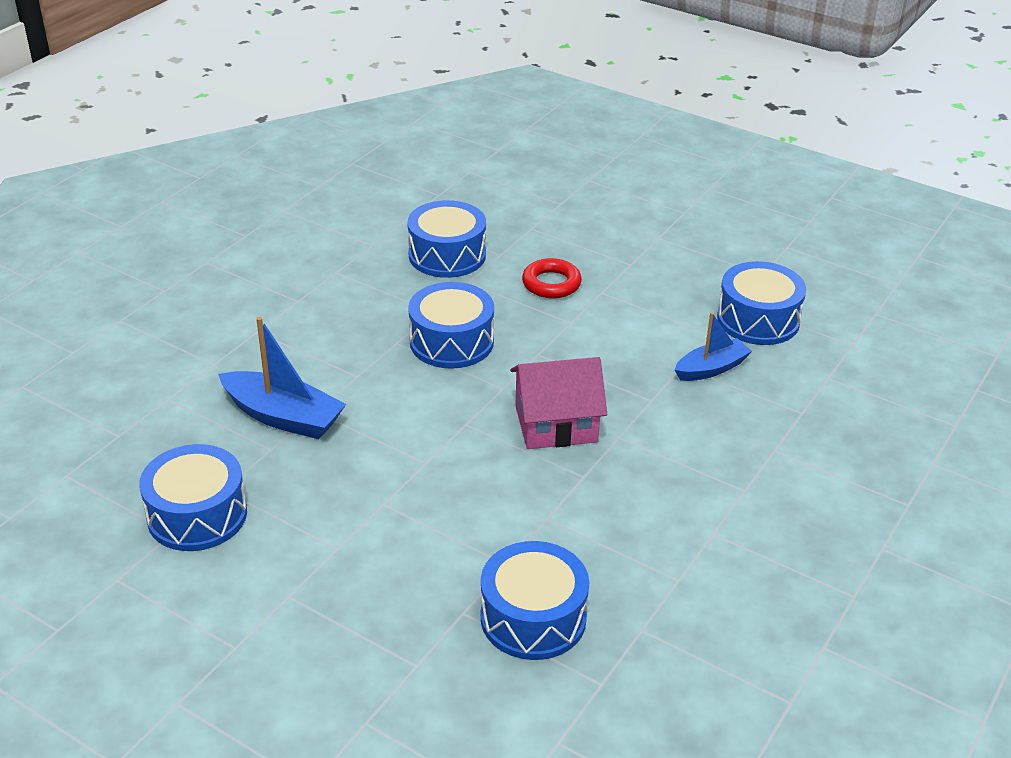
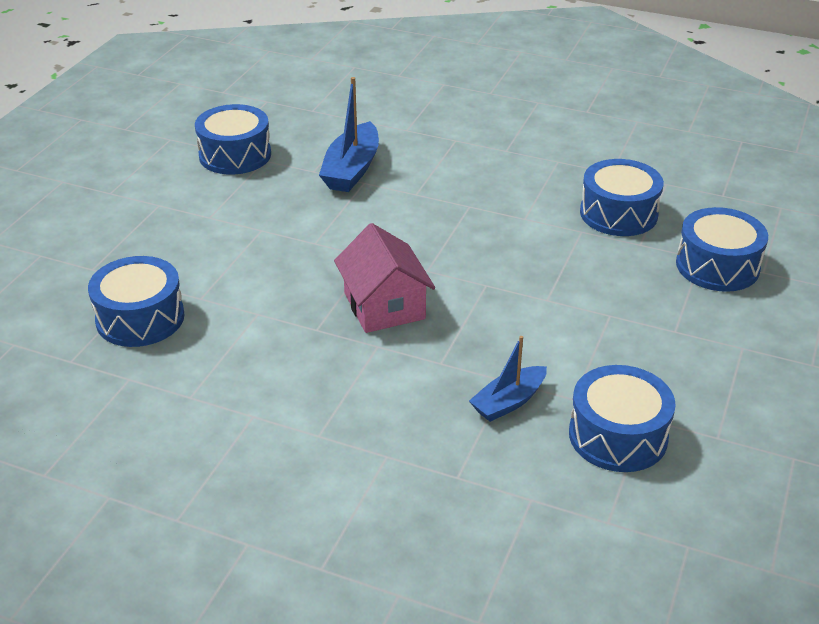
camera: 80 degrees right, 0 degrees up
(451, 342) = (482, 234): blue drum -> blue drum (717, 266)
(551, 284) = (606, 280): red ring -> none
(711, 369) = (508, 402): blue boat -> blue boat turned 90 degrees clockwise

